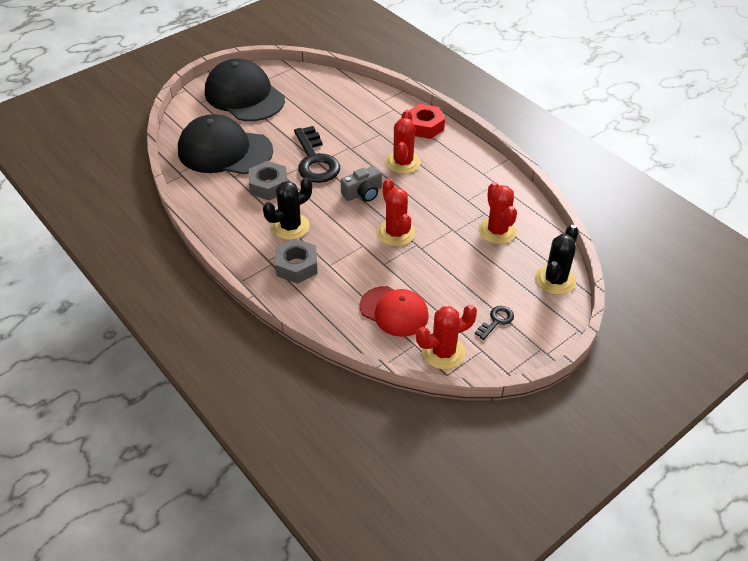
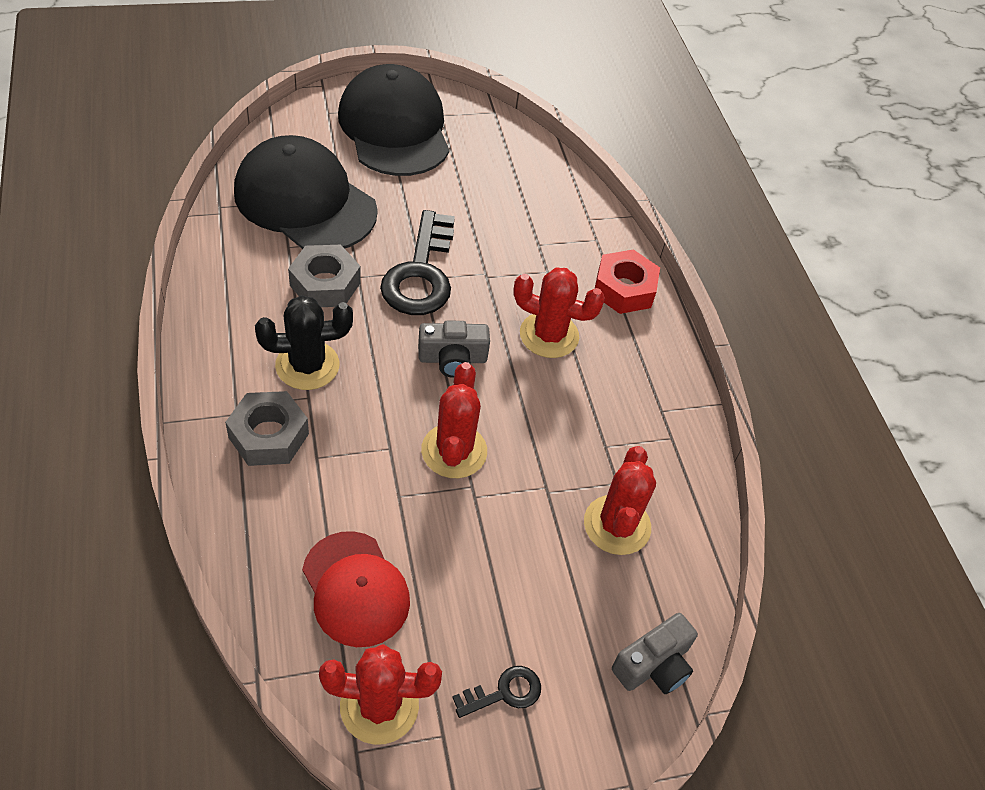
camera: 20 degrees right, 5 degrees up
(403, 162) = (549, 335): red cactus -> red cactus turned 75 degrees clockwise
(555, 280) = (654, 665): black cactus -> grey camera

